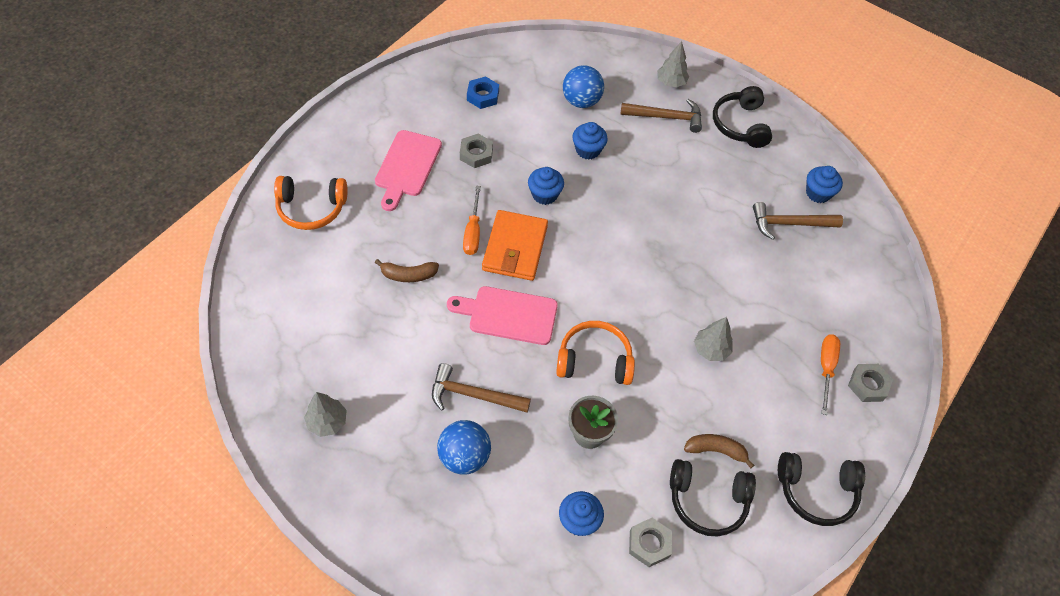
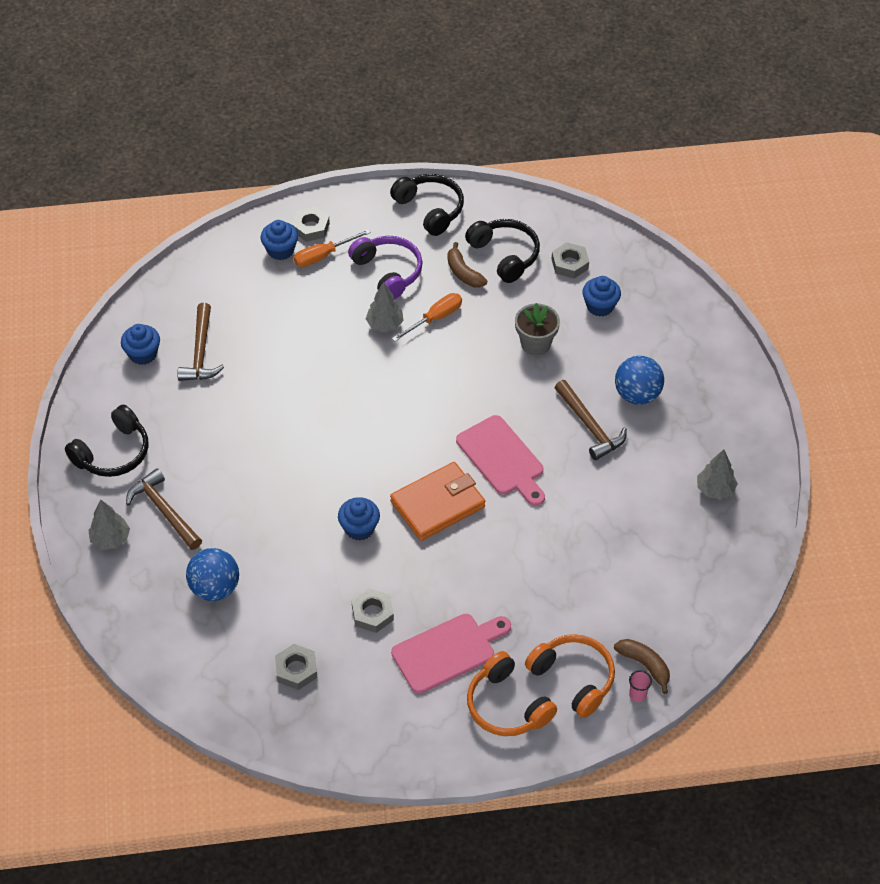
camera: 130 degrees left, 5 degrees down
(259, 229) = (637, 695): none -> pink cup
(408, 275) = (548, 550): brown banana -> brown banana (644, 665)
(473, 232) = (456, 544): orange screwdriver -> orange screwdriver (435, 318)
(483, 96) = (296, 670): blue nut -> grey nut
(588, 150) = (272, 537): blue cupcake -> blue cupcake (280, 250)
(594, 360) = (476, 381): orange headphones -> orange headphones (507, 706)
(766, 397) = (388, 272): none -> purple headphones
(789, 224) = (201, 352): brown hammer -> brown hammer turned 45 degrees clockwise

